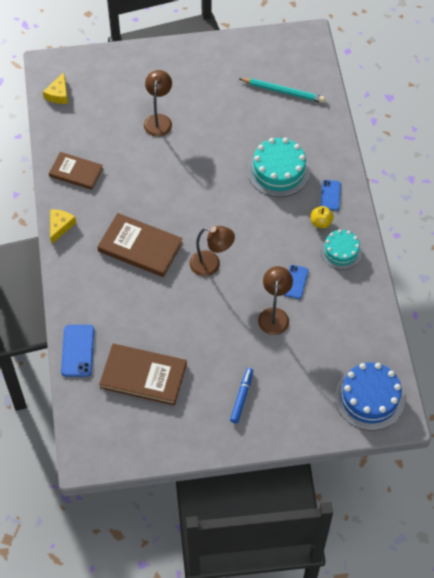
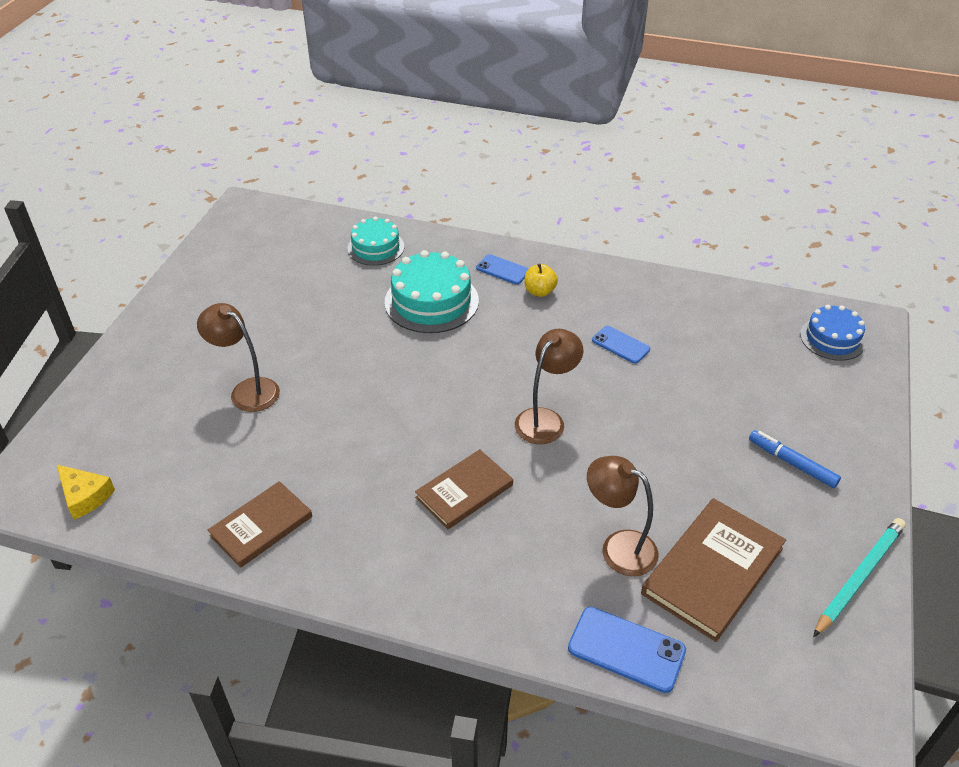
camera: 65 degrees left, 15 degrees down
(60, 226) = (355, 587): yellow cheese -> none
(140, 247) = (464, 491): brown book -> brown book, size x0.66
(274, 315) = (665, 383): brown lamp -> brown lamp (618, 547)
(283, 91) = (308, 256): turquoise pencil -> turquoise pencil (859, 577)
(341, 251) = (595, 289): turquoise cake -> turquoise cake (376, 247)
(369, 398) = (832, 338): blue cake -> blue cake, size x0.64

